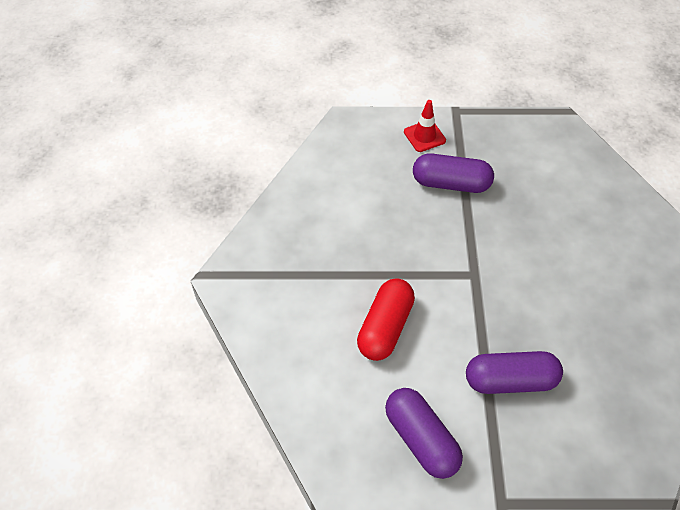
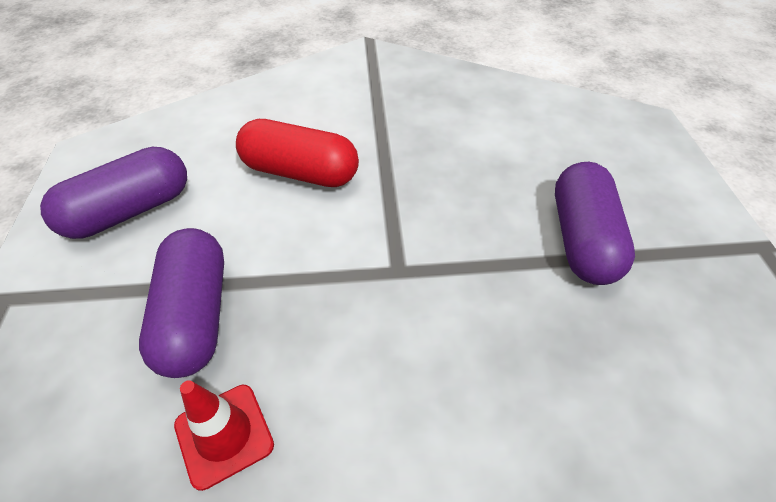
camera: 85 degrees right, 5 degrees down
(424, 136) = (671, 204): red traffic cone -> red traffic cone (224, 435)

